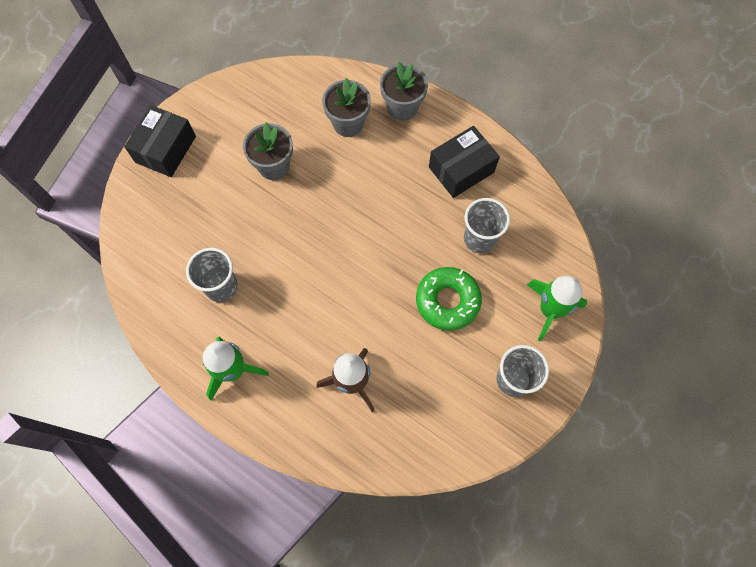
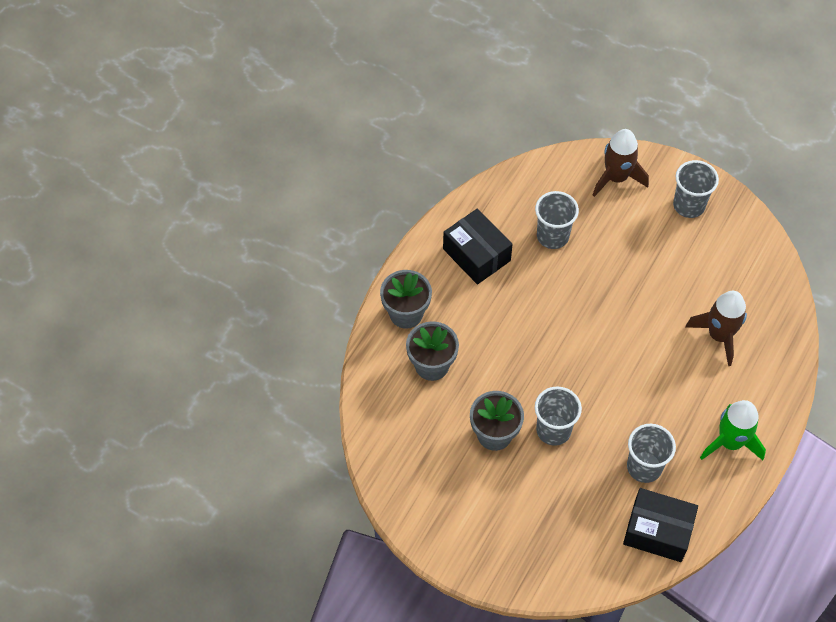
camera: 95 degrees left, 10 degrees down
(165, 149) = (487, 554): black box -> black box (657, 531)
(270, 214) = (553, 430): none -> grey cup
(447, 301) = (622, 260): green donut -> none
(550, 310) = (616, 178): green rocket -> brown rocket

